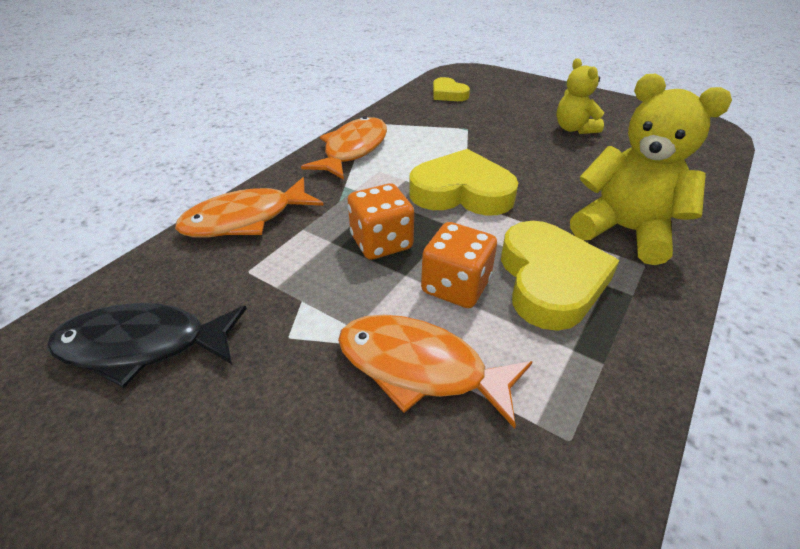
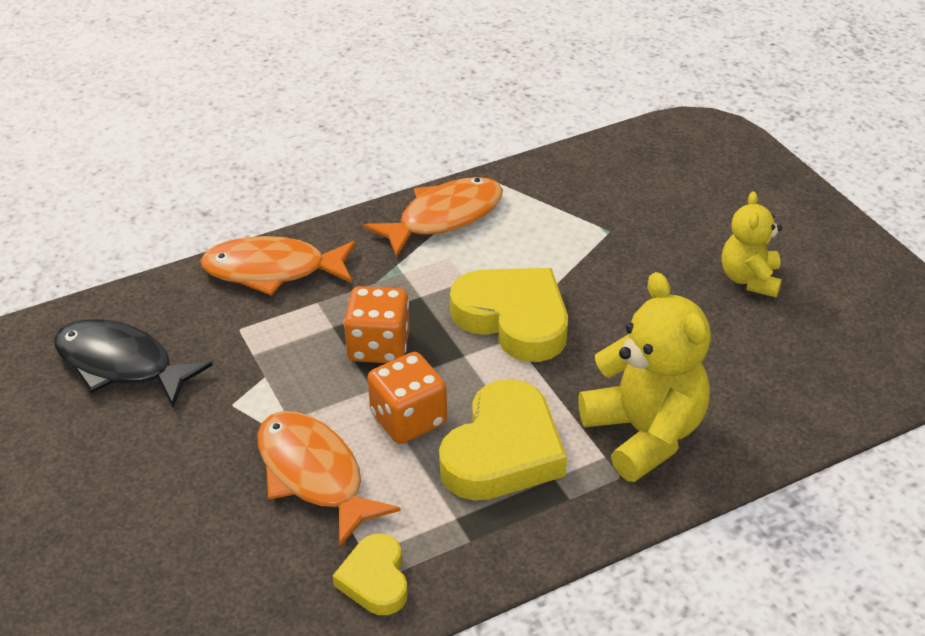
camera: 30 degrees right, 0 degrees up
(448, 94) = (639, 165): yellow heart -> yellow heart (375, 579)

